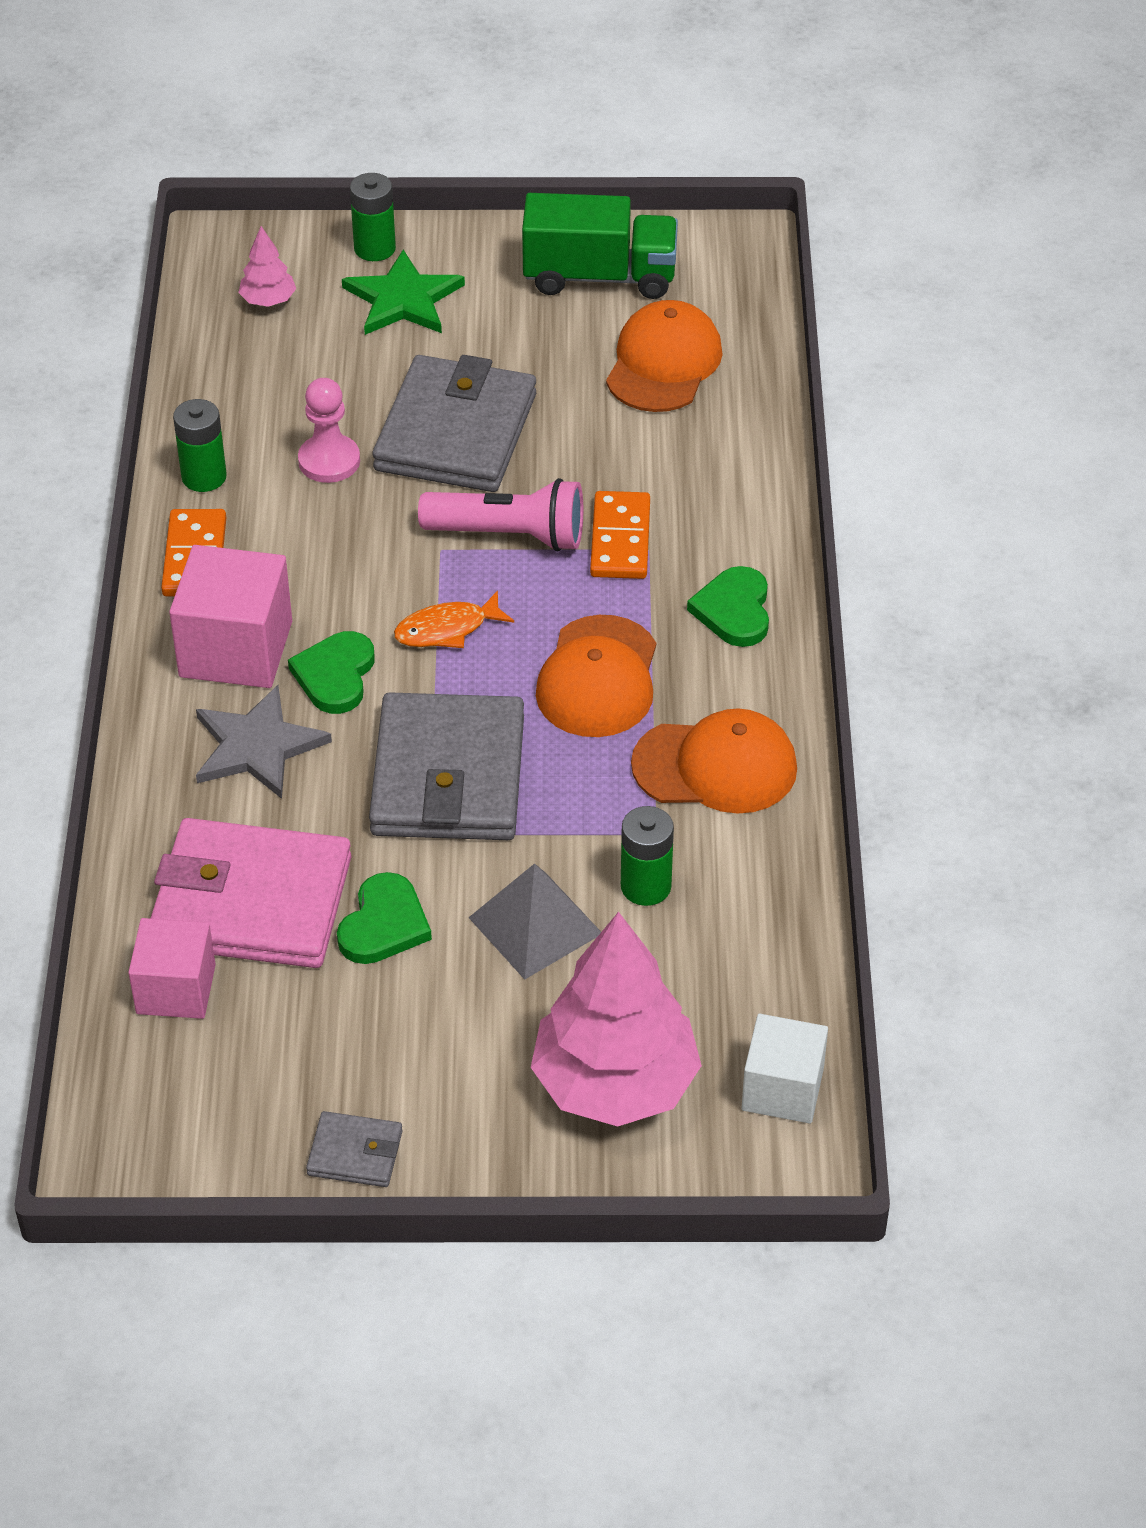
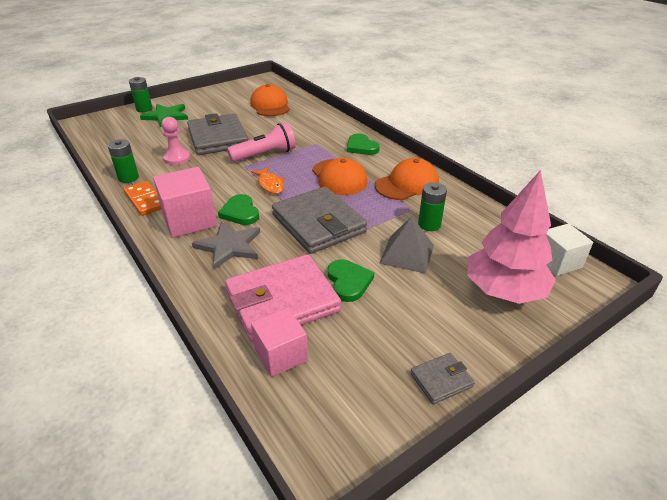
camera: 35 degrees left, 10 degrees down
(268, 301) = (114, 129): pink tree -> none
(447, 629) = (270, 184): orange fish -> orange fish turned 60 degrees counterclockwise
(599, 276) = (228, 95): green truck -> none
(620, 539) = (304, 144): orange domino -> none

